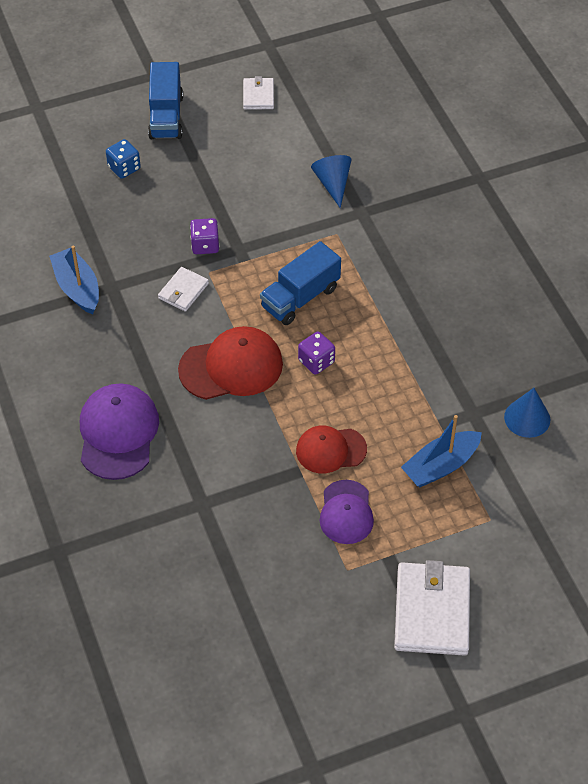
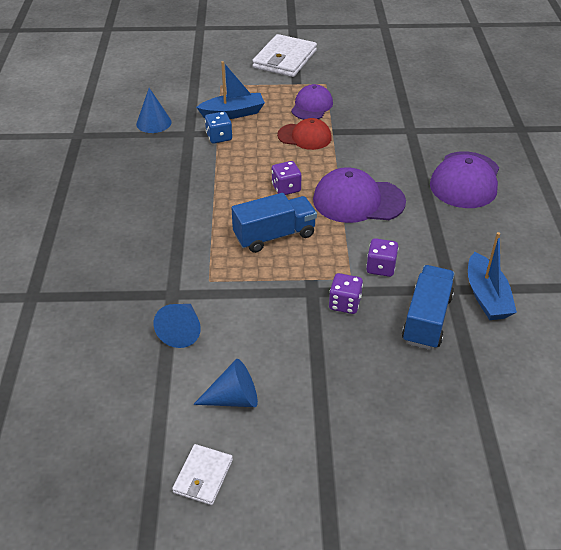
camera: 160 degrees left, 10 degrees down
(124, 168) = (410, 419): blue dice -> blue dice (219, 137)
(166, 116) = (337, 481): blue truck -> blue truck (426, 319)
(183, 291) = (380, 267): white wallet -> purple dice
(231, 367) = (358, 201): red cap -> purple cap
(263, 146) = (234, 398): none -> blue cone

